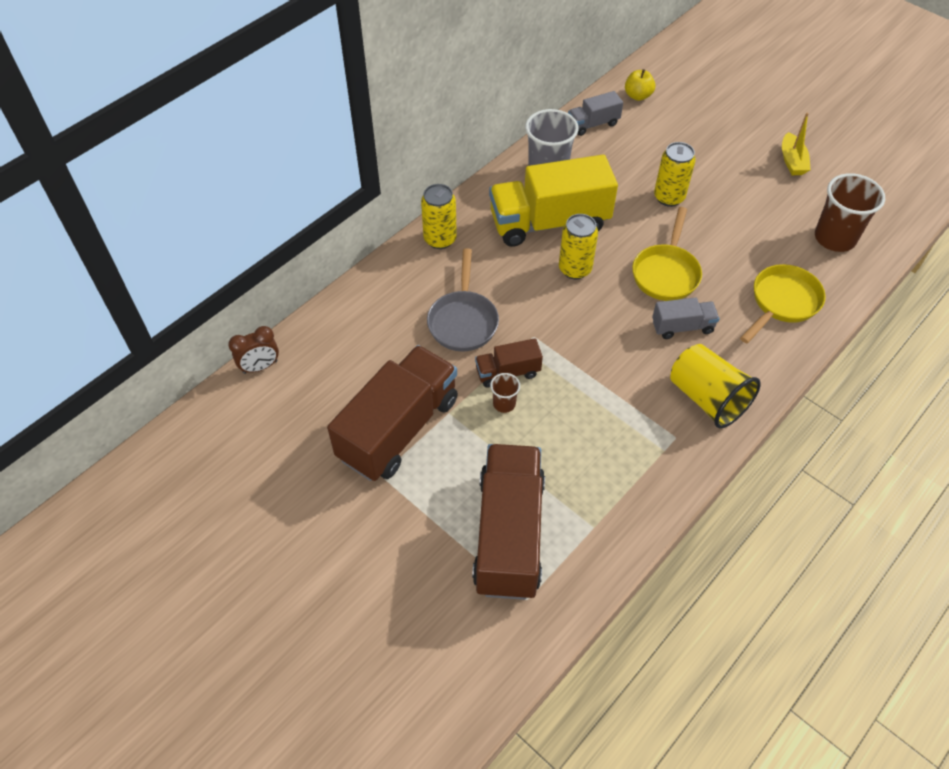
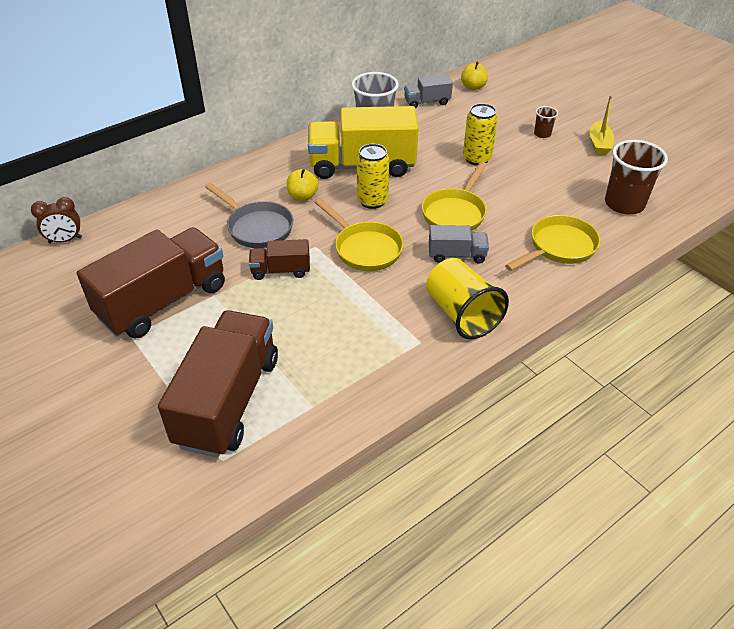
camera: 10 degrees right, 10 degrees down
(440, 239) = (261, 167): yellow can -> none
(463, 321) = (257, 227): grey pan -> grey pan turned 60 degrees counterclockwise
(498, 273) = (302, 196): none -> yellow apple
(504, 403) = (267, 294): brown cup -> brown cup (542, 134)
(586, 332) = (364, 248): none -> yellow pan

